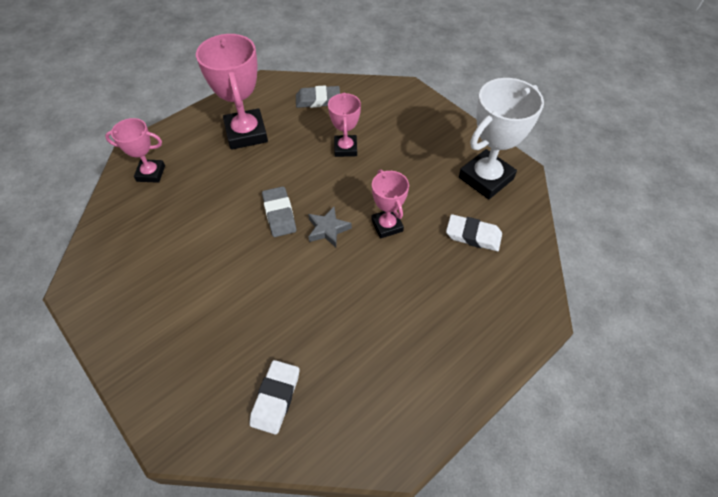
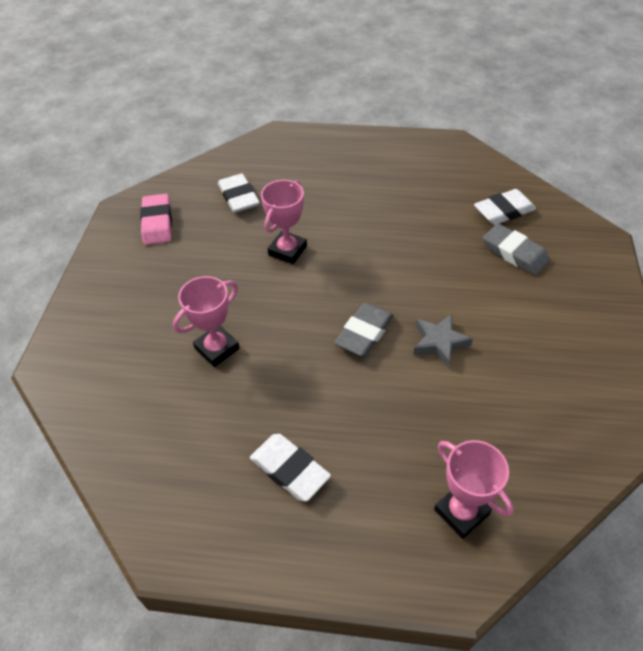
camera: 130 degrees left, 5 degrees down
(246, 133) = (289, 470): pink trophy -> white eraser
(318, 100) = (152, 443): grey eraser -> grey eraser (514, 253)
(328, 229) = (338, 285): grey star -> grey star (439, 343)
(485, 178) = (157, 223): white trophy -> pink eraser

